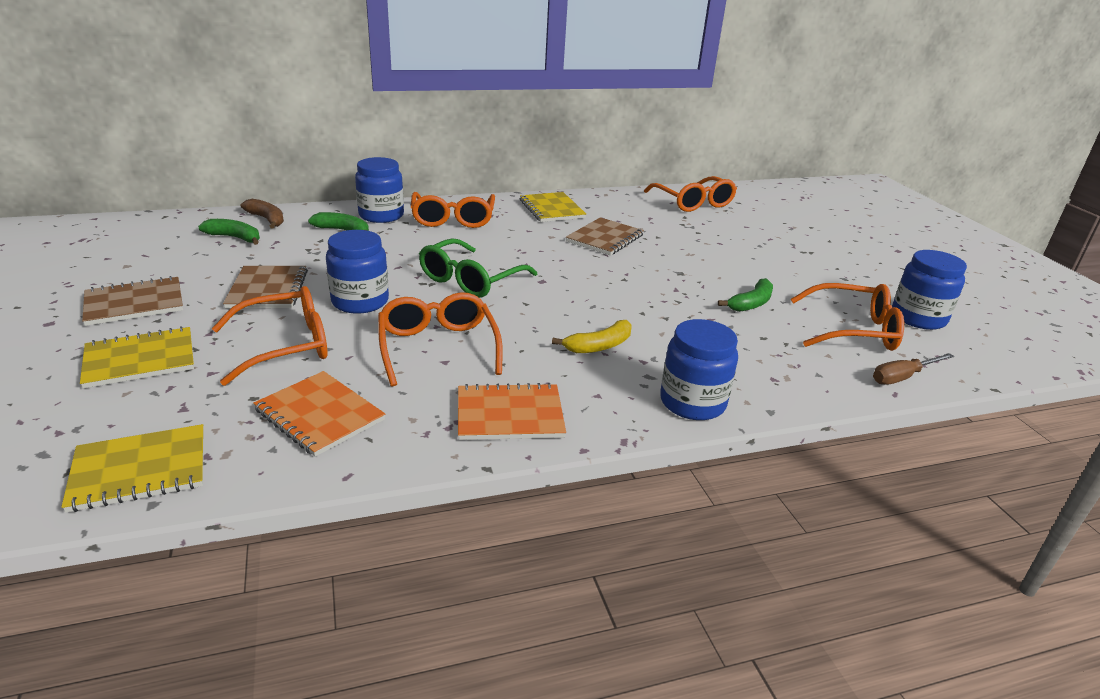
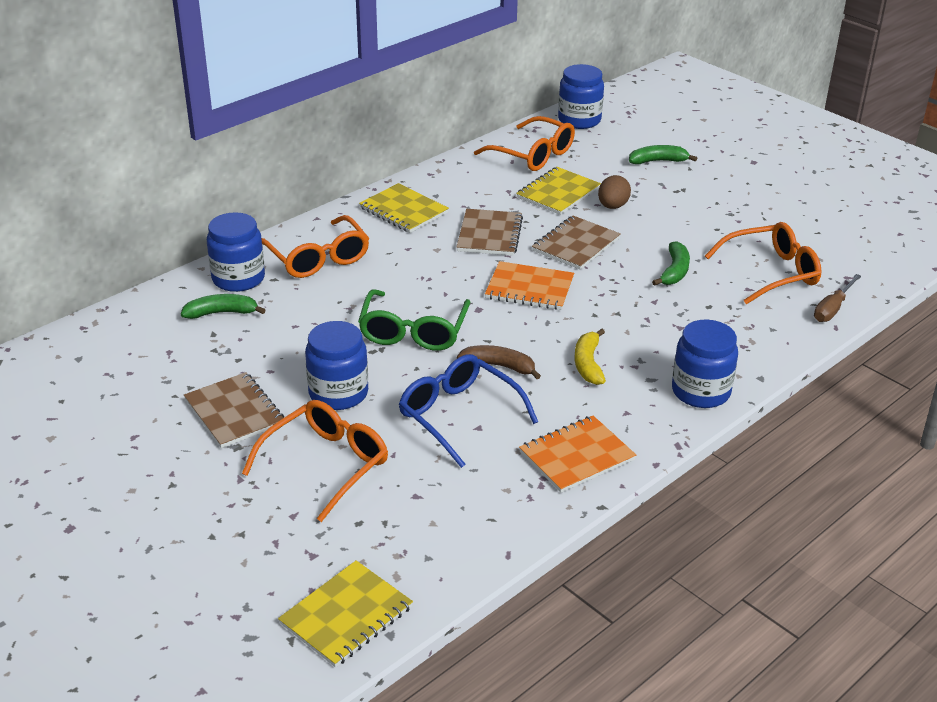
camera: 25 degrees left, 5 degrees up
(134, 303) = (124, 476): brown notebook -> brown notebook (576, 245)
(140, 359) = (213, 528): yellow notebook -> yellow notebook (558, 193)
(235, 238) = (119, 362): green banana -> green banana (658, 161)
(267, 219) = (122, 326): brown banana -> brown banana (499, 366)
(319, 415) = (431, 515): orange notebook -> orange notebook (529, 288)
(438, 347) = (458, 415): orange glasses -> blue glasses
(599, 346) = (588, 364): yellow banana -> yellow banana turned 150 degrees clockwise
(732, 247) = (612, 206): none -> brown egg
(918, 318) = (811, 240): blue jar -> blue jar (579, 120)

